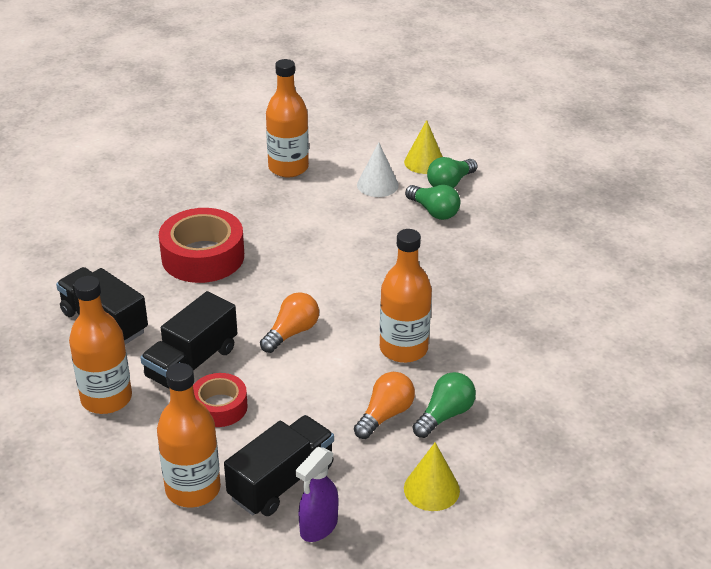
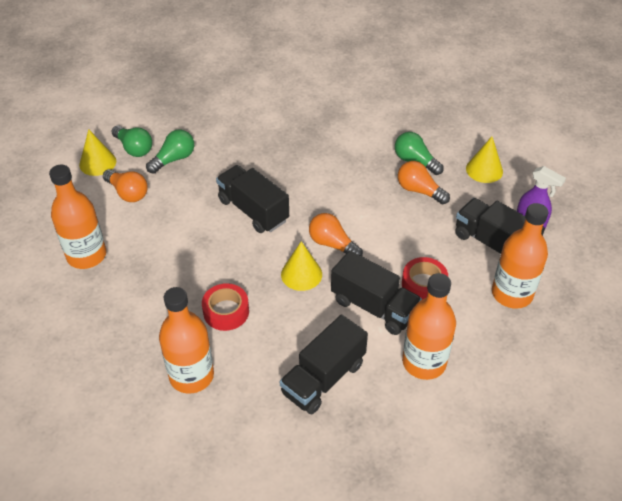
camera: 90 degrees left, 10 degrees up
(203, 256) = (226, 311): red tape -> red tape, size x0.58
(247, 308) = (301, 274): none -> yellow cone
(349, 271) = (253, 210): none -> black truck
(377, 185) = (128, 193): white cone -> orange light bulb
(403, 349) = (348, 180): orange bottle -> orange bottle (191, 375)

